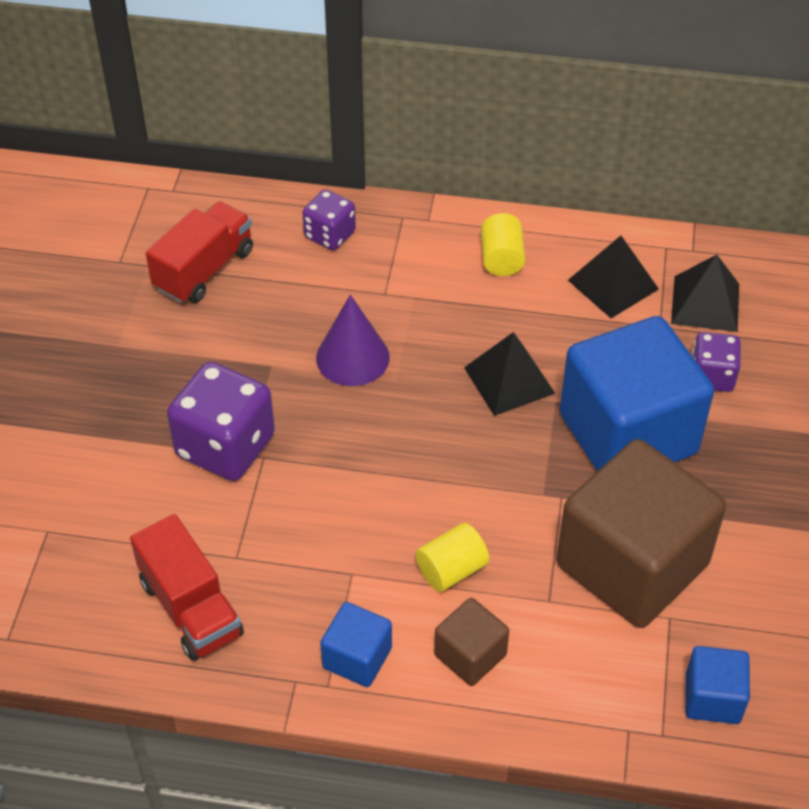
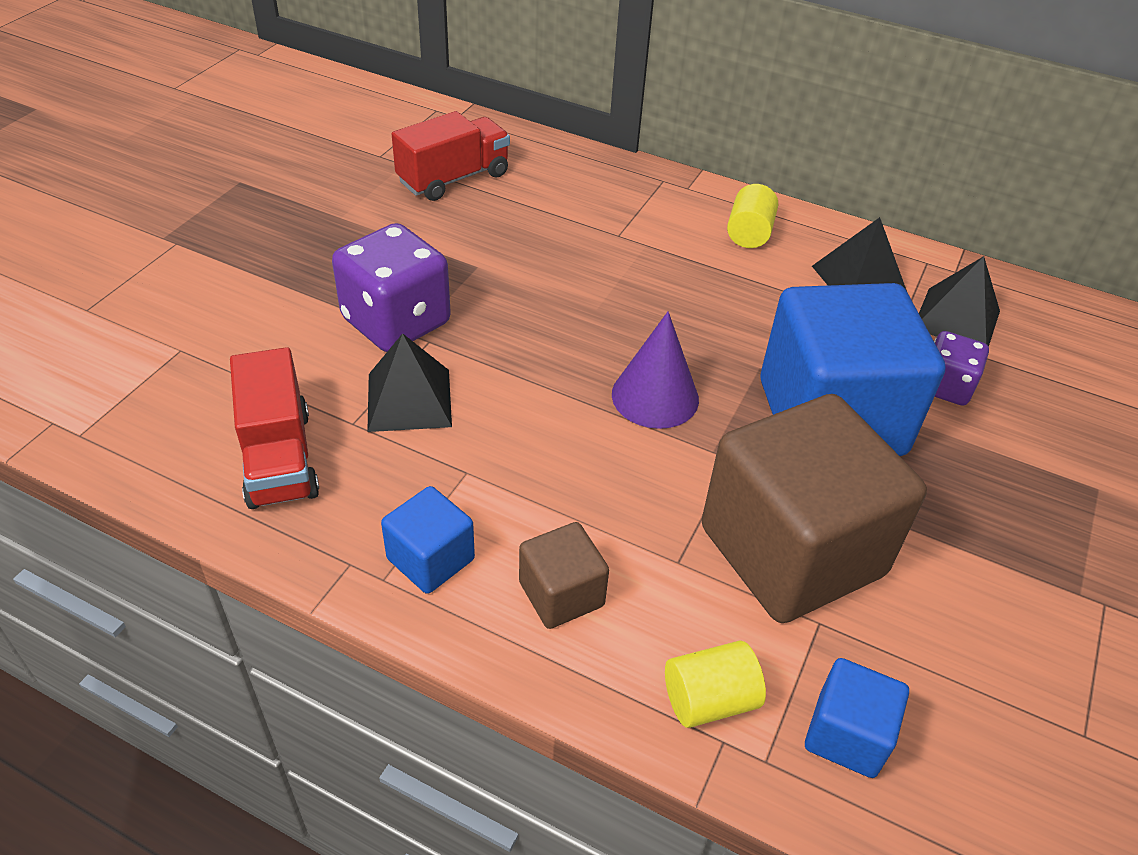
camera: 15 degrees right, 5 degrees down
(330, 235) = (586, 178): purple dice -> none
(352, 357) = (561, 279): purple cone -> purple cone (655, 396)
(451, 570) = (578, 498): yellow cylinder -> yellow cylinder (709, 700)
(509, 380) = (716, 336): black pyramid -> black pyramid (409, 399)

